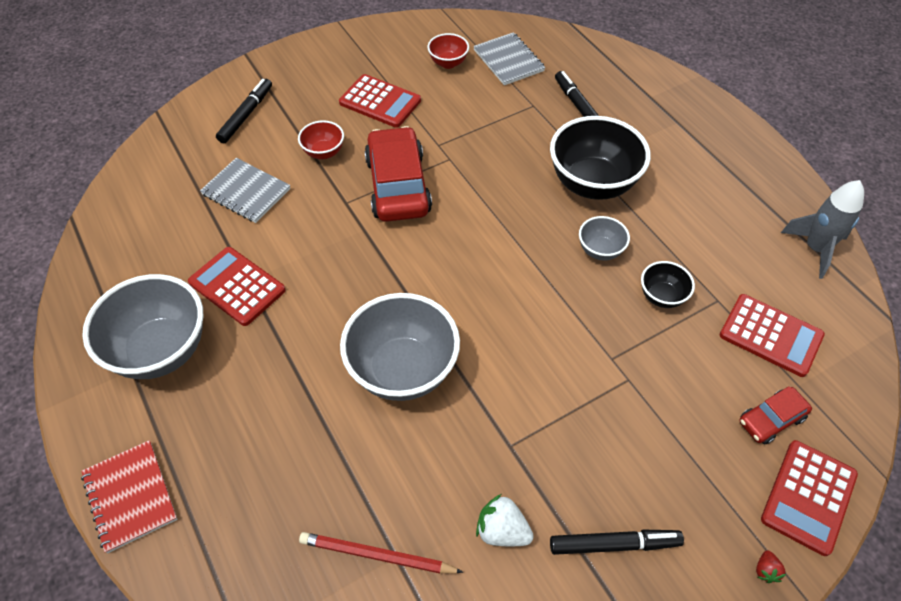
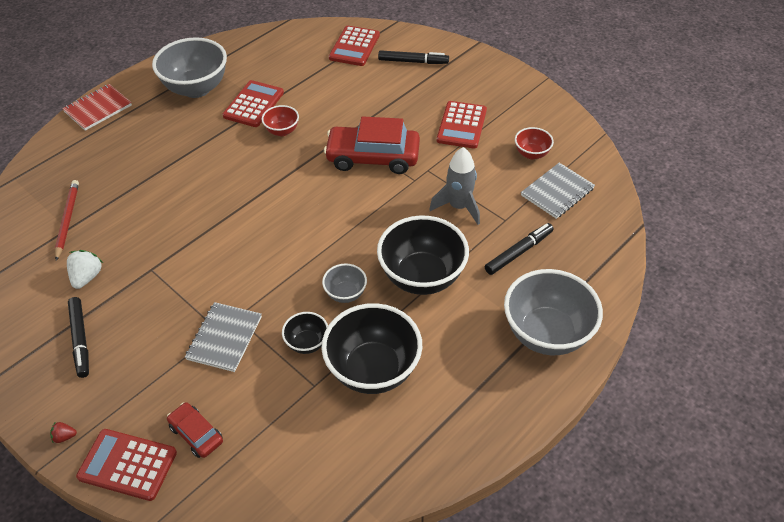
camera: 75 degrees right, 5 degrees down
(246, 192) = (337, 84): grey notebook -> grey notebook (224, 338)
(324, 152) = (391, 110): red bowl -> red bowl (282, 131)
(398, 185) = (373, 157): red car -> red car turned 150 degrees counterclockwise
(403, 370) = (203, 200): grey bowl -> grey bowl (546, 334)
(705, 247) = (373, 370): none -> black bowl
(770, 335) = (284, 429): red calculator -> red calculator (354, 47)
(815, 249) = (401, 464): grey rocket -> grey rocket (458, 207)

